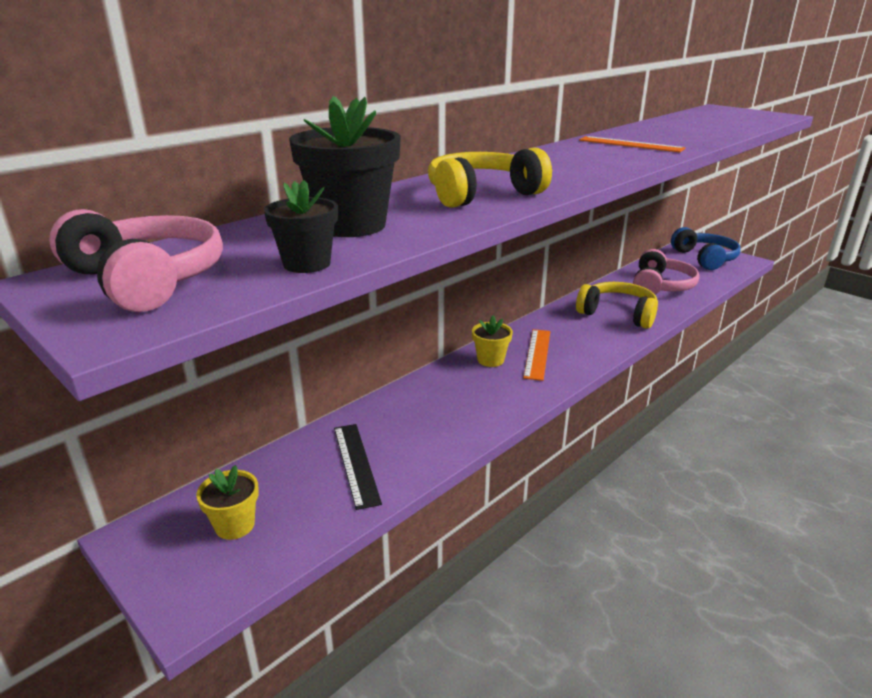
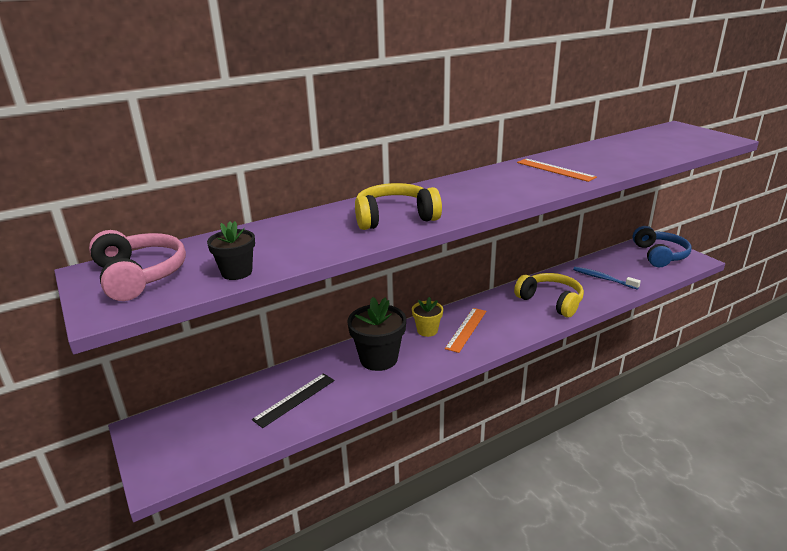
camera: 15 degrees right, 0 degrees up
(235, 525) = (201, 431): yellow flower pot -> none
(351, 225) = (285, 241): black flower pot -> black flower pot (378, 359)
(356, 464) = (294, 399): black ruler -> black ruler turned 45 degrees clockwise
(660, 286) = (603, 278): pink headphones -> blue toothbrush

